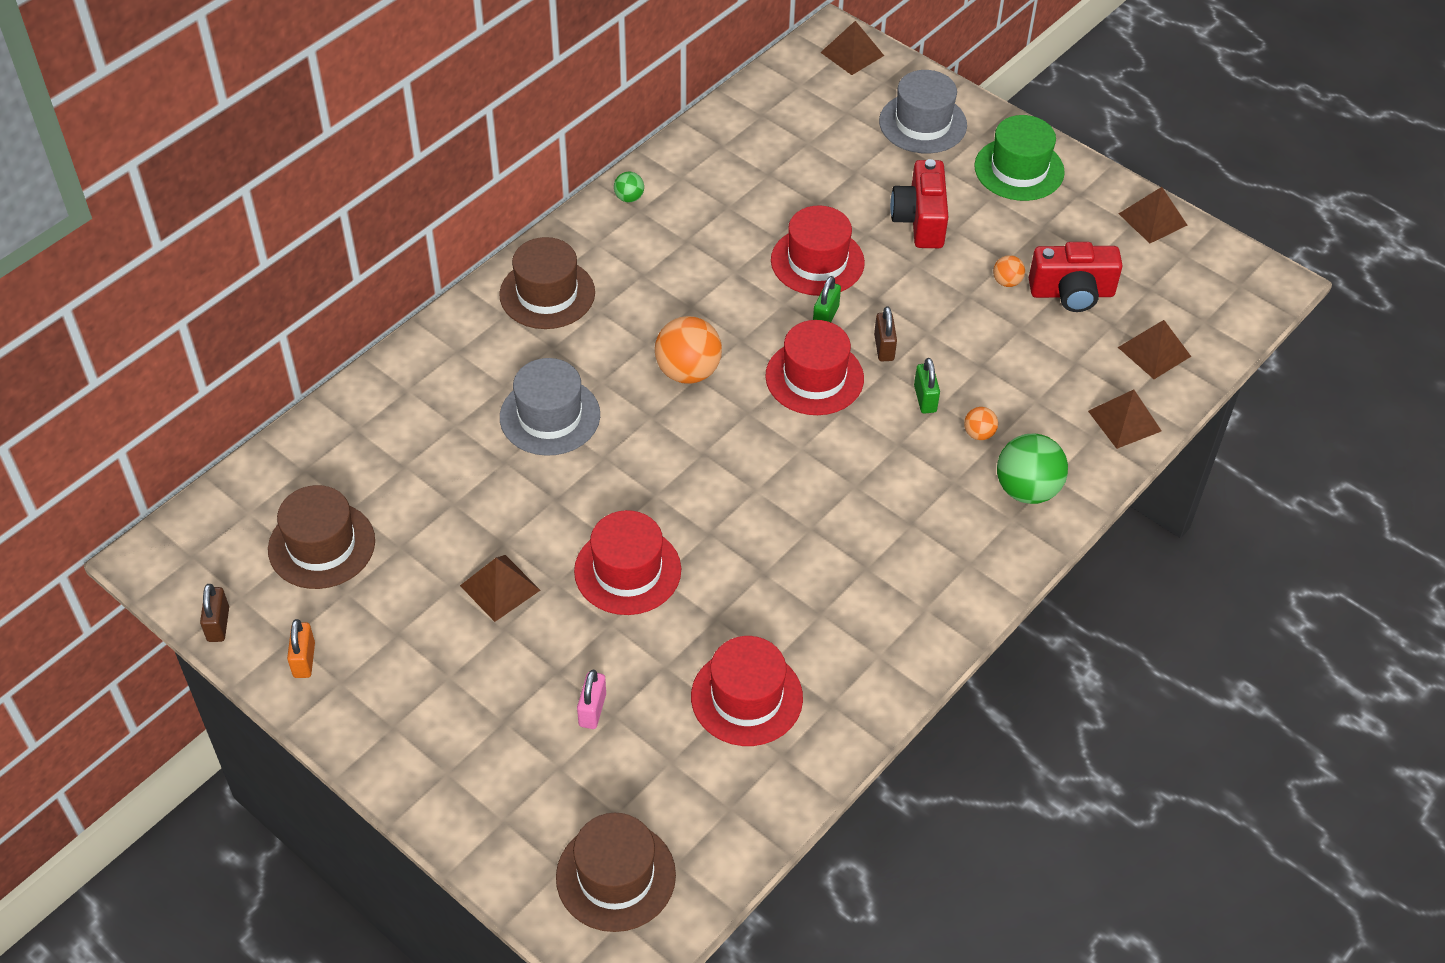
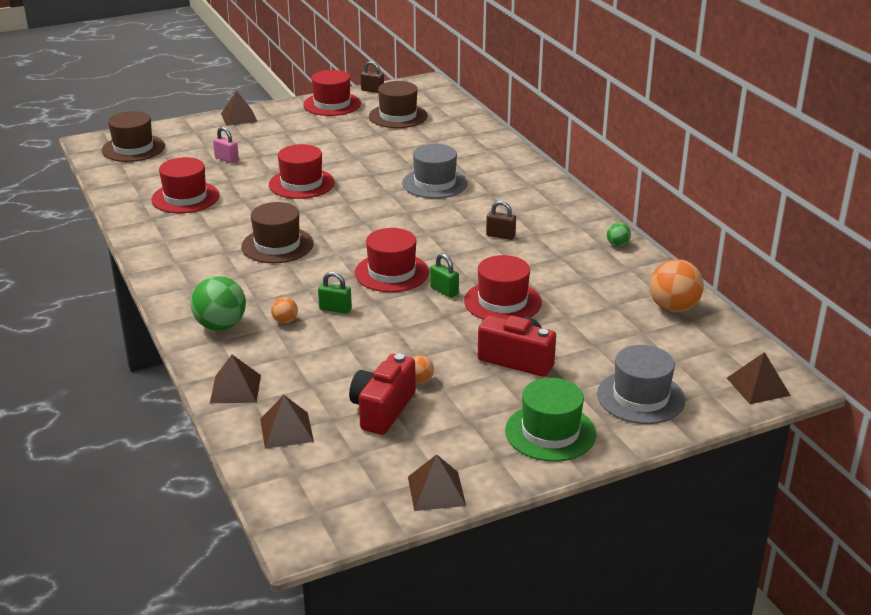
camera: 115 degrees right, 20 degrees down
(304, 660) = (332, 104): orange padlock -> red hat
(500, 588) = (326, 151): brown pyramid -> brown pyramid (239, 117)
(547, 294) = (540, 200): brown hat -> brown hat (277, 245)
(688, 371) = (434, 231): orange ball -> orange ball (673, 308)
(884, 347) = (396, 306): brown padlock -> brown padlock (500, 236)

